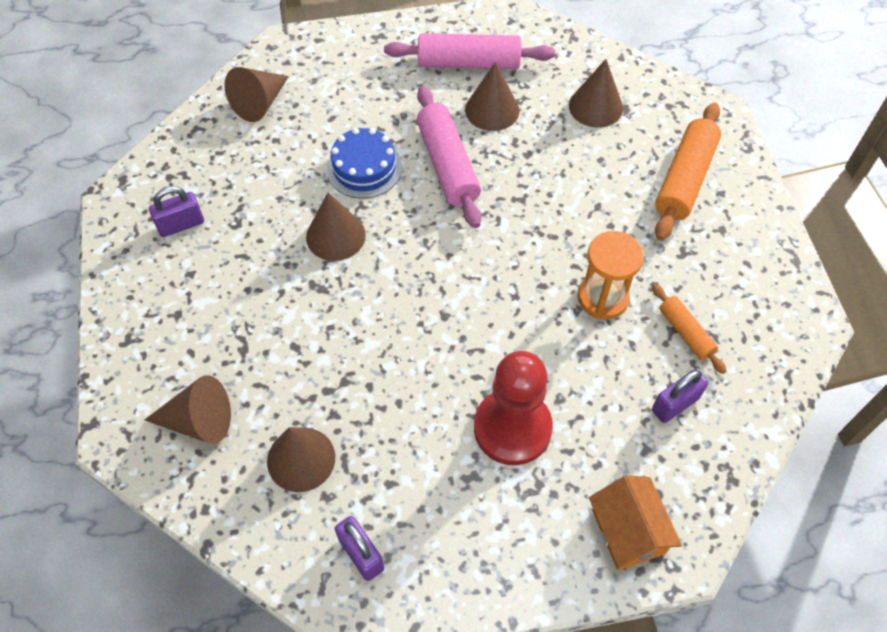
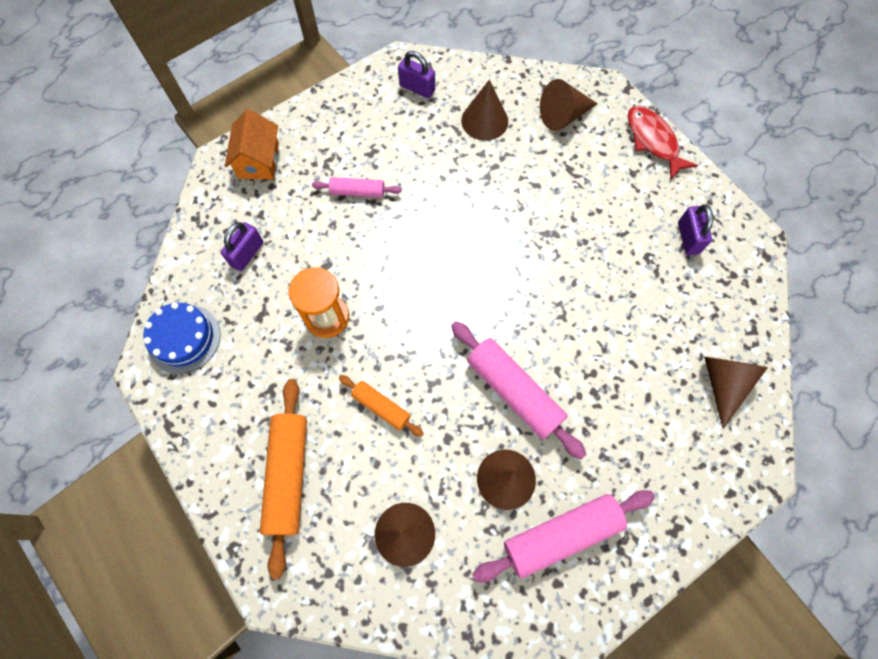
camera: 155 degrees right, 10 degrees up
(122, 341) = (653, 141): none -> red fish
(181, 225) = (688, 238): purple padlock -> purple padlock turned 45 degrees counterclockwise
(335, 236) = (565, 280): brown cone -> none
(364, 168) = (583, 355): blue cake -> blue cake (184, 338)
(512, 428) = (357, 192): red pawn -> pink rolling pin
(628, 531) = (259, 160): orange house -> orange house turned 45 degrees clockwise
(685, 333) = (252, 314): orange rolling pin -> orange rolling pin (381, 407)

